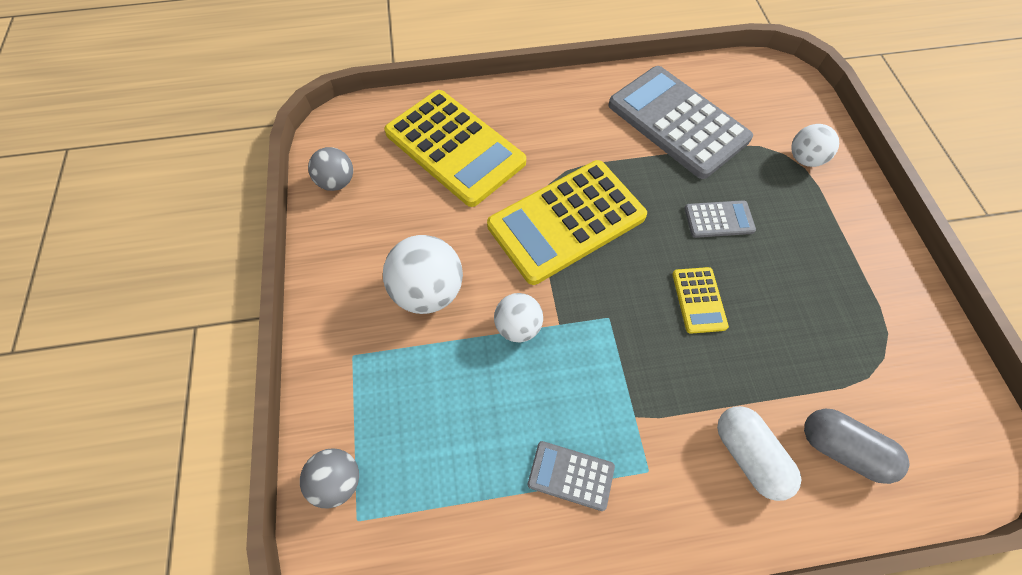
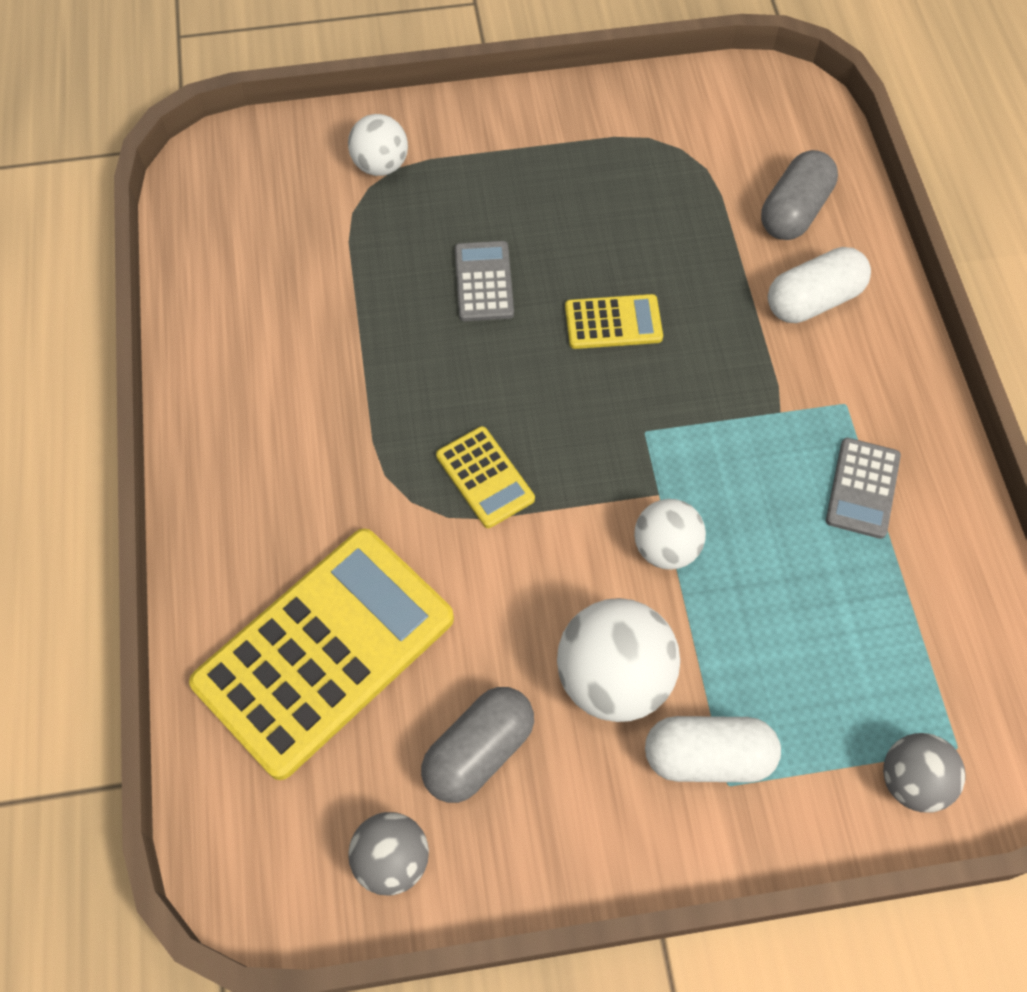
camera: 90 degrees left, 0 degrees up
(372, 344) = (707, 756): none -> white capsule
(390, 220) = (479, 751): none -> grey capsule
(566, 221) = (485, 477): yellow calculator -> yellow calculator, size x0.45
(677, 122) = (297, 310): grey calculator -> none

